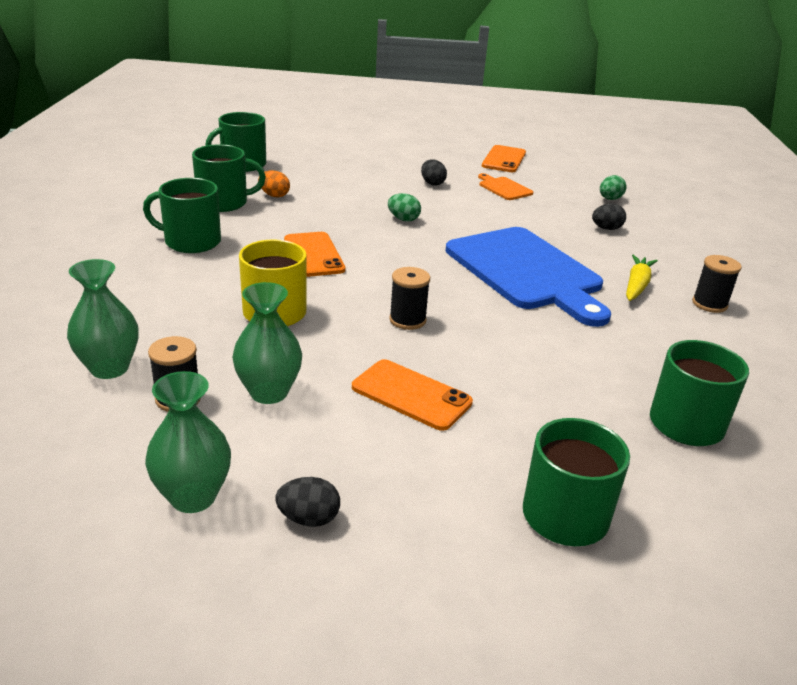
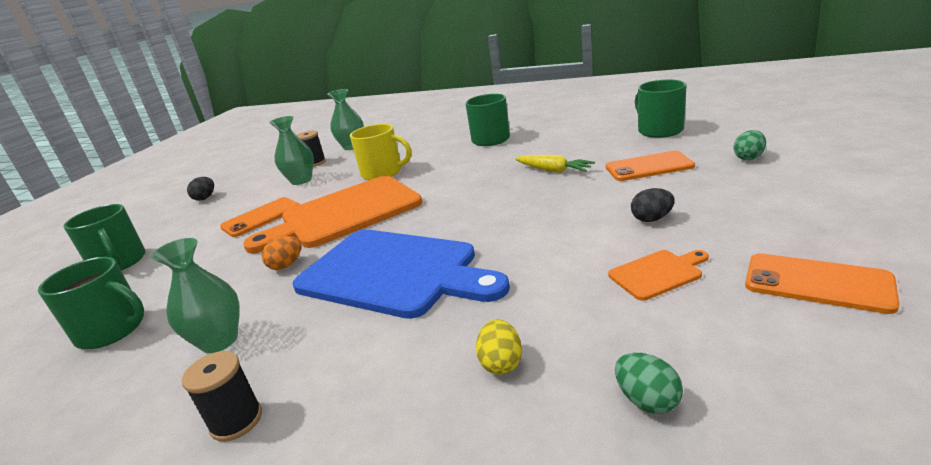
camera: 110 degrees right, 5 degrees down
(193, 497) = (245, 175): green vase -> green vase (219, 341)
(224, 203) = (563, 137): green mug -> none
(274, 195) = (584, 150): orange egg -> orange egg (286, 265)
(313, 255) = (461, 175): orange phone -> orange phone (649, 167)
(403, 219) = (533, 205): green egg -> green egg (748, 158)
(407, 320) = (344, 214): black spool -> orange cutting board
(526, 272) = (393, 273): blue cutting board -> blue cutting board turned 135 degrees counterclockwise
(606, 229) = (501, 363): black egg -> yellow egg
(636, 285) = (322, 355): yellow carrot -> yellow carrot (553, 170)

